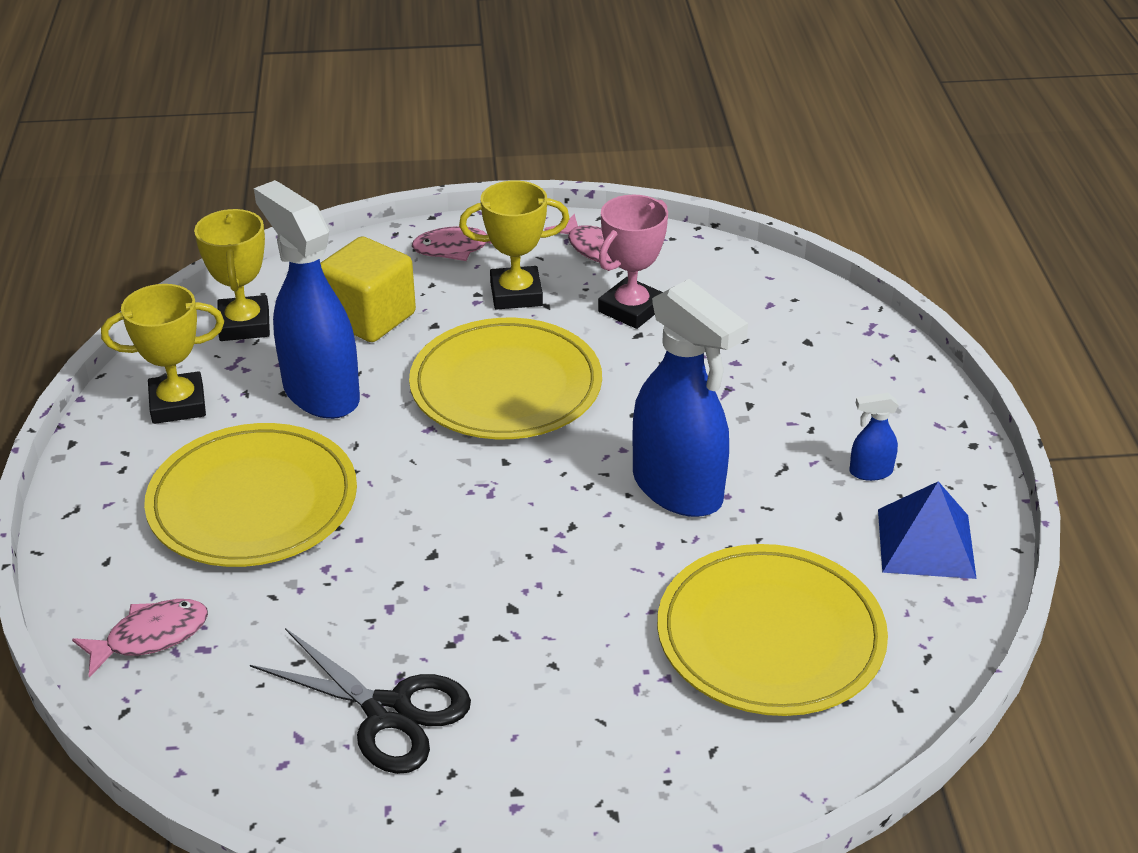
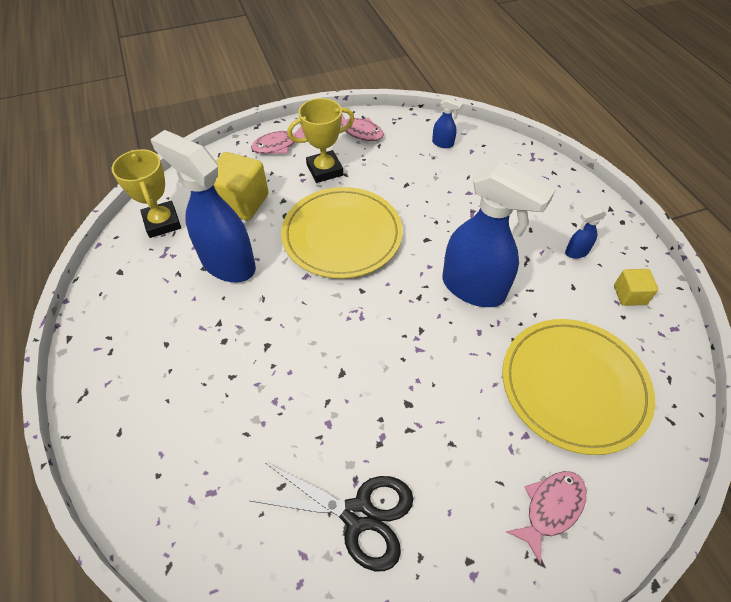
camera: 15 degrees left, 15 degrees up
(150, 637) = (169, 492): pink fish -> pink fish (550, 508)
(178, 404) = (135, 291): yellow trophy -> none
(253, 502) = (209, 358): yellow plate -> none
(631, 309) = (395, 168): pink trophy -> none
(726, 286) = (443, 143): none -> blue spray bottle
(925, 543) = (629, 295): blue pyramid -> yellow cube

